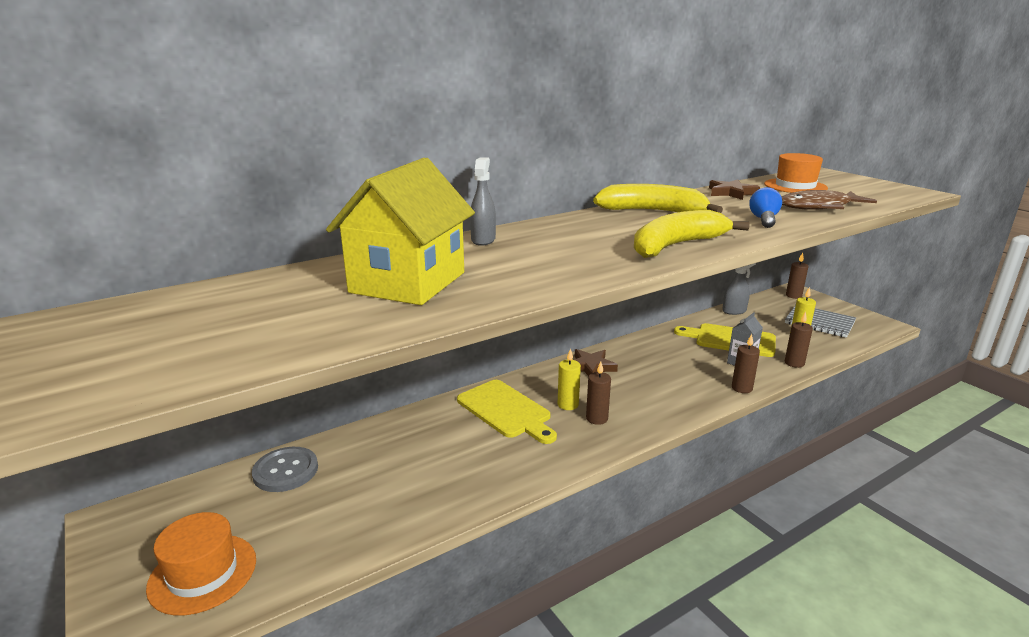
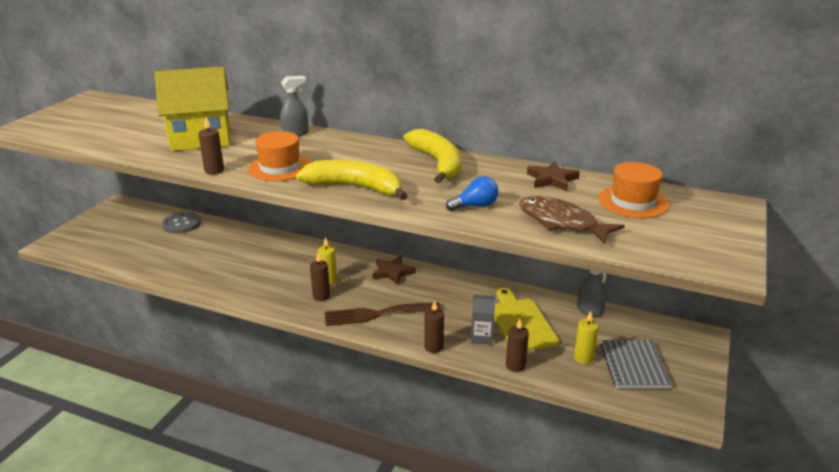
camera: 55 degrees right, 5 degrees up
(203, 573) = (97, 240): orange hat -> orange hat (280, 167)
(506, 410) = (299, 261): yellow cutting board -> none
(661, 398) = (377, 314): none -> brown fork
(793, 296) = (686, 337): brown candle -> brown candle (214, 170)

